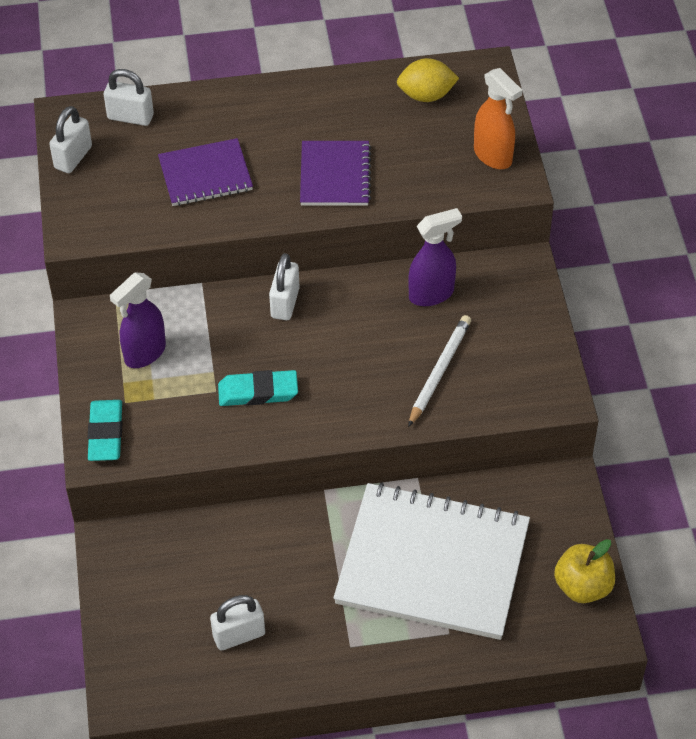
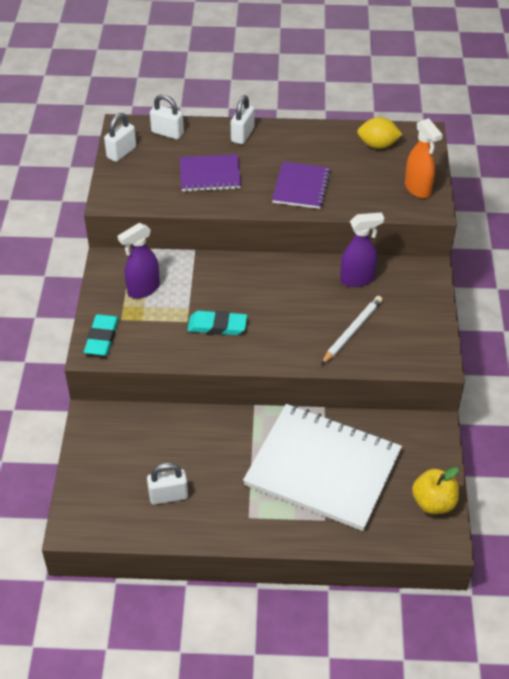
camera: 10 degrees right, 5 degrees down
(285, 303) = (250, 270): white padlock -> white padlock (242, 135)

